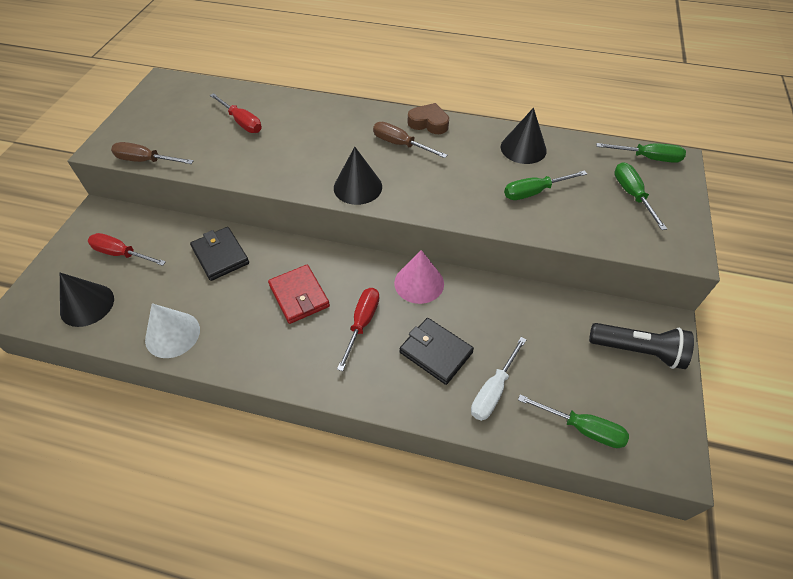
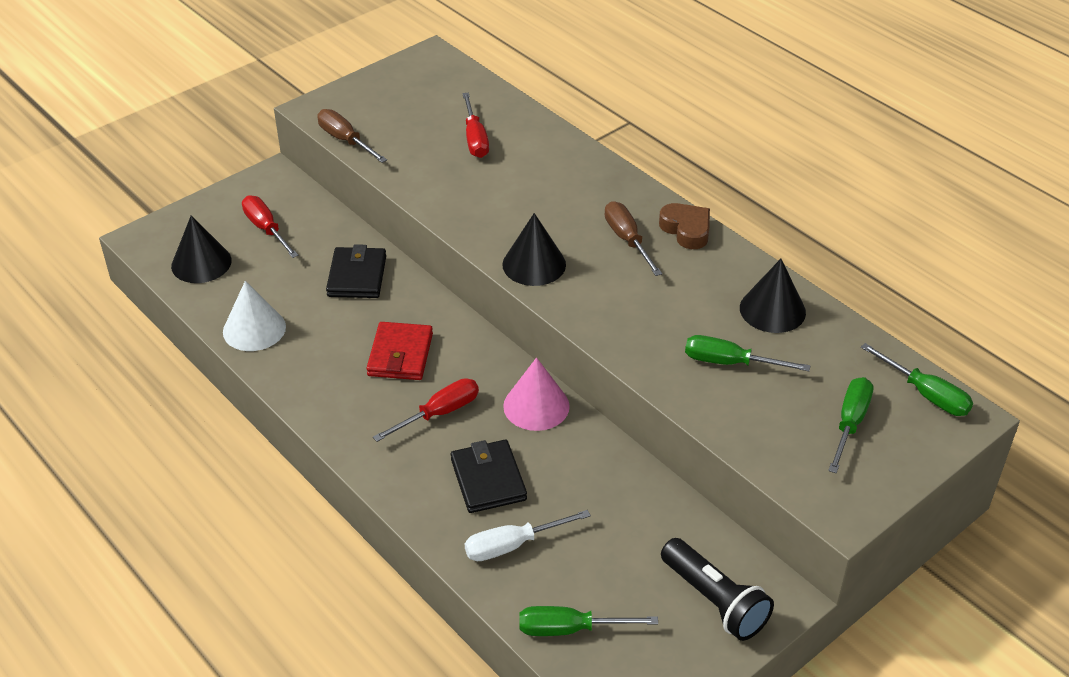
camera: 35 degrees right, 10 degrees down
(582, 428) = (570, 629): green screwdriver -> green screwdriver turned 120 degrees clockwise

